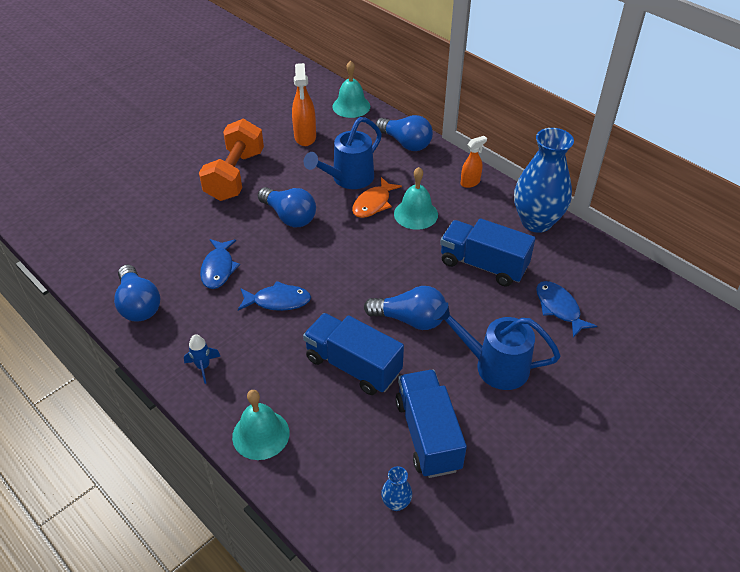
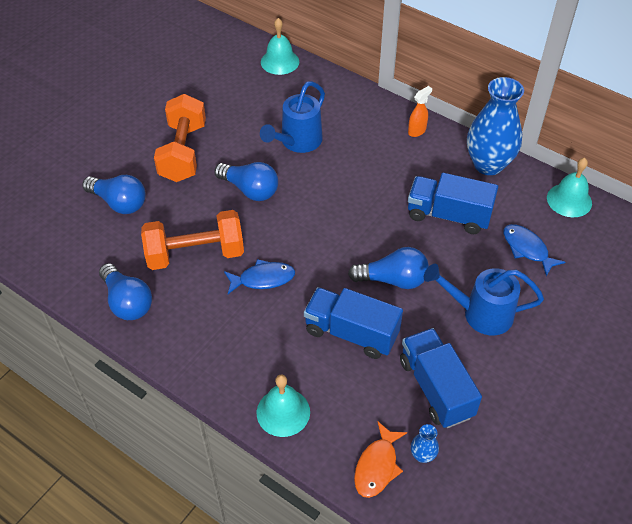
camera: 10 degrees left, 5 degrees up
(203, 367) = (210, 355): blue rocket -> none
(218, 269) = (195, 254): blue fish -> orange dumbbell
(305, 137) = (242, 102): orange spray bottle -> none
(373, 204) = (329, 165): orange fish -> orange fish (377, 466)
(405, 143) = (344, 96): blue light bulb -> blue light bulb (119, 203)
(416, 214) = (372, 171): turquoise bell -> turquoise bell (569, 200)

